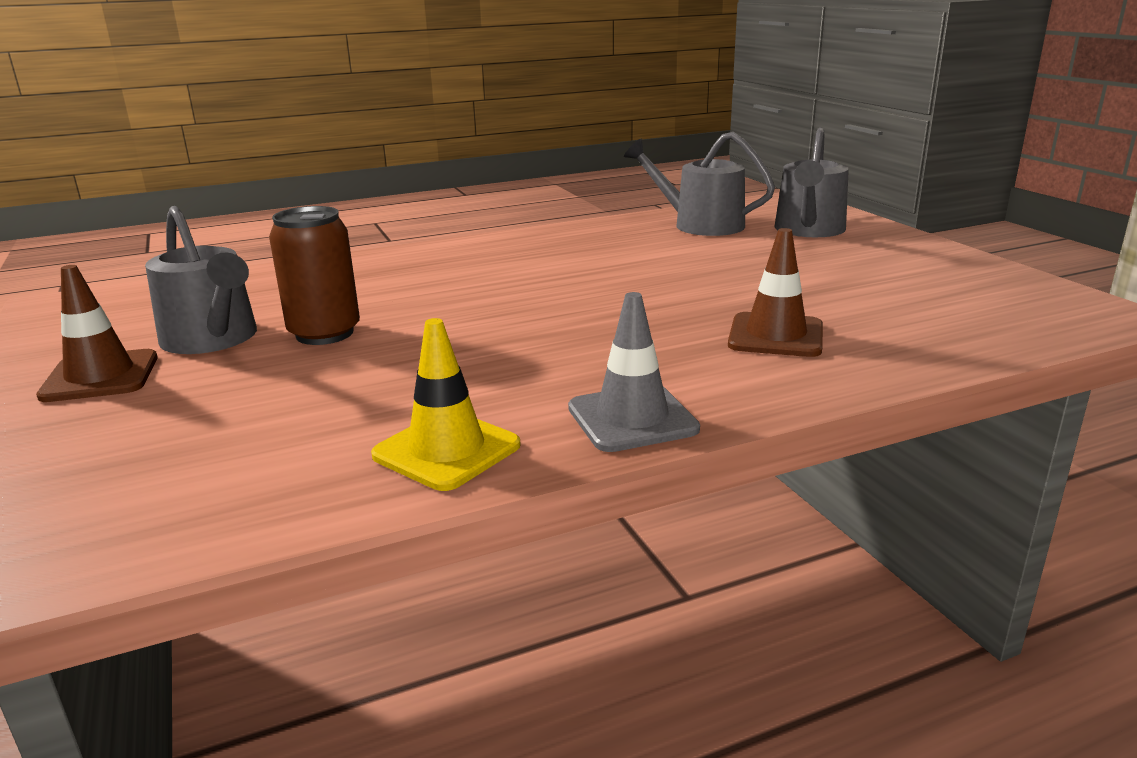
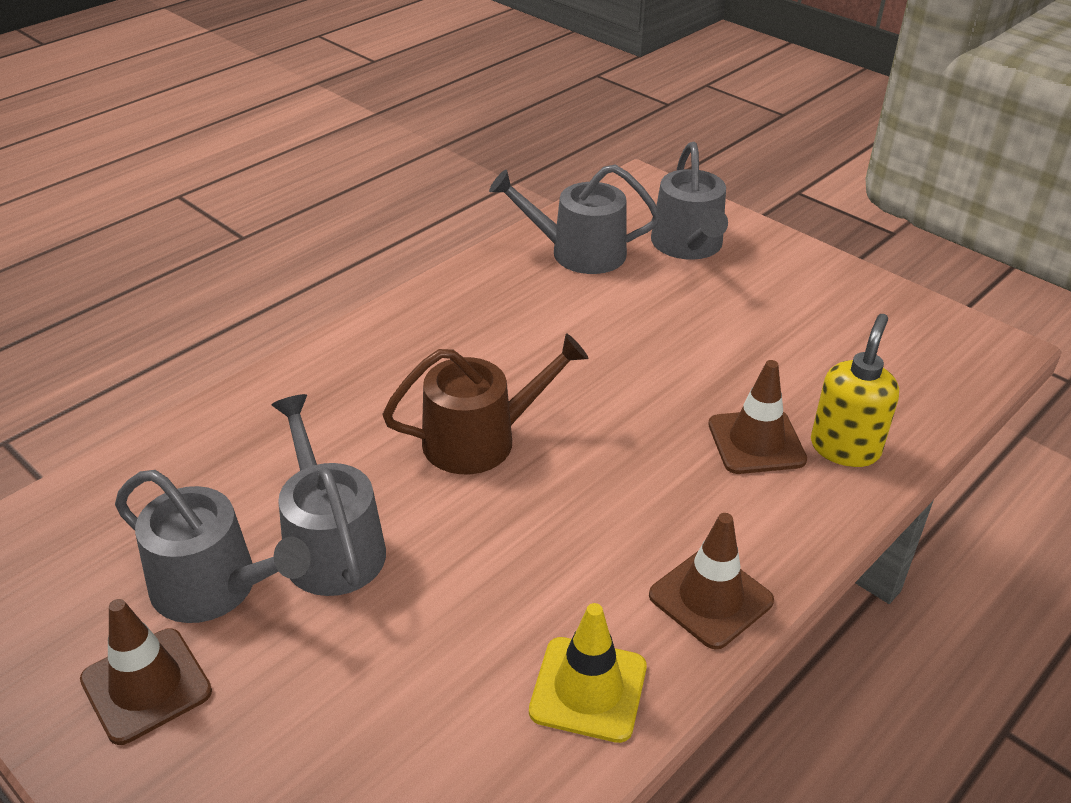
camera: 25 degrees left, 15 degrees up
(324, 333) = (330, 545): brown can -> grey watering can
(510, 300) = (480, 439): none -> brown watering can
(632, 418) = (710, 598): grey traffic cone -> brown traffic cone
(873, 352) = (845, 448): none -> yellow soap dispenser

